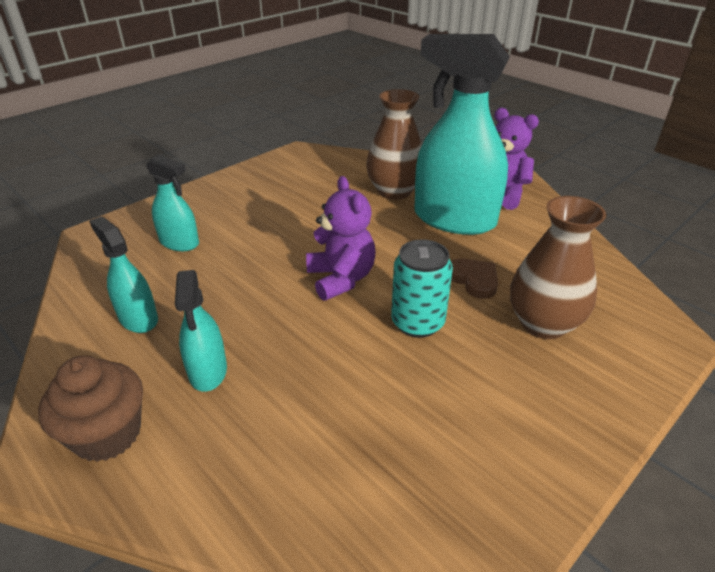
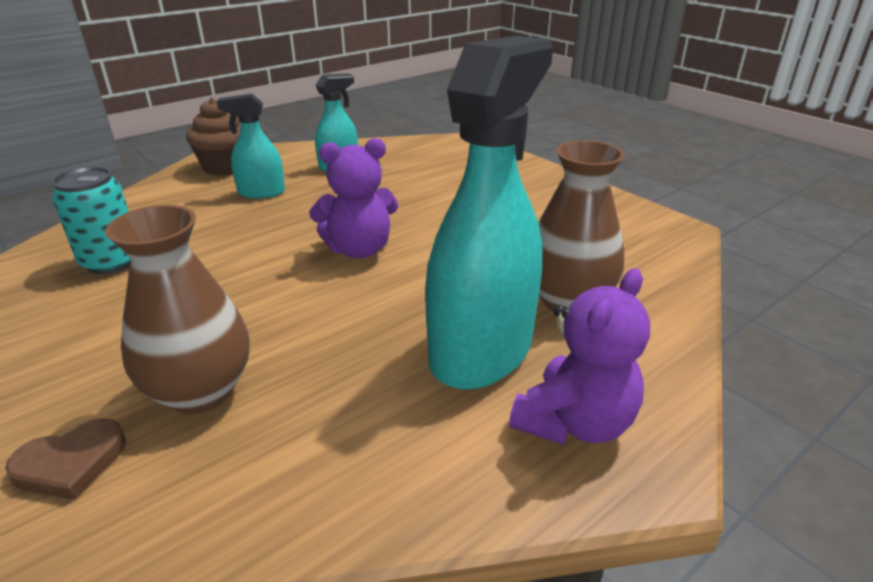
camera: 95 degrees right, 5 degrees down
(179, 243) = (445, 172): turquoise spray bottle -> none
(417, 323) = (261, 291): turquoise can -> turquoise can (111, 262)
(474, 280) = (320, 345): brown heart -> brown heart (71, 463)

